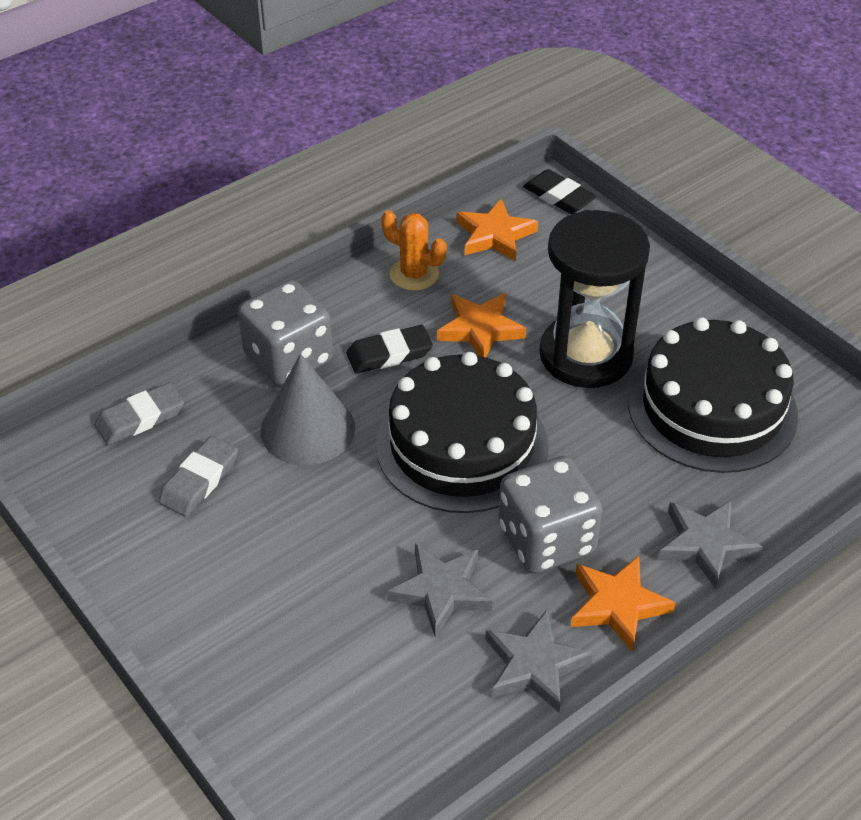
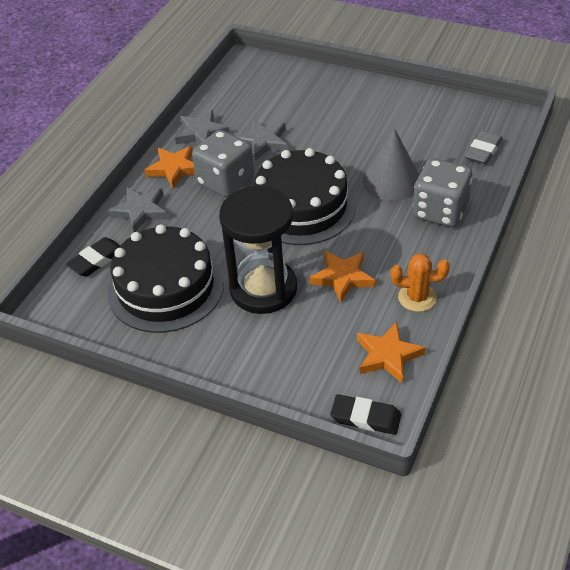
camera: 155 degrees right, 0 degrees up
(199, 480) = (421, 138): grey eraser -> none
(389, 354) = (385, 238): black eraser -> black eraser (96, 260)

